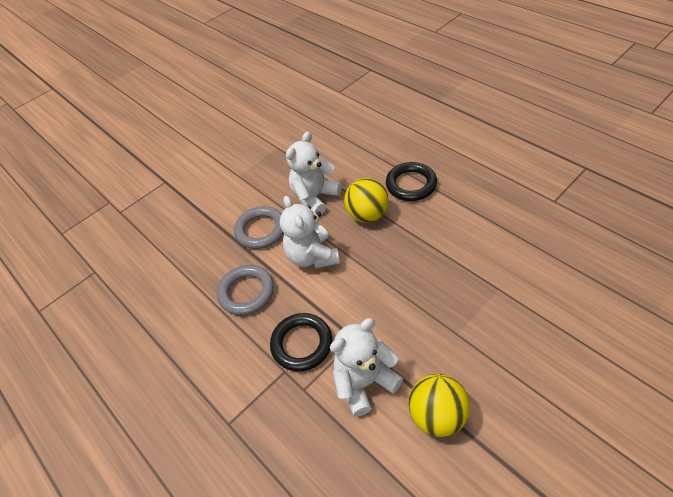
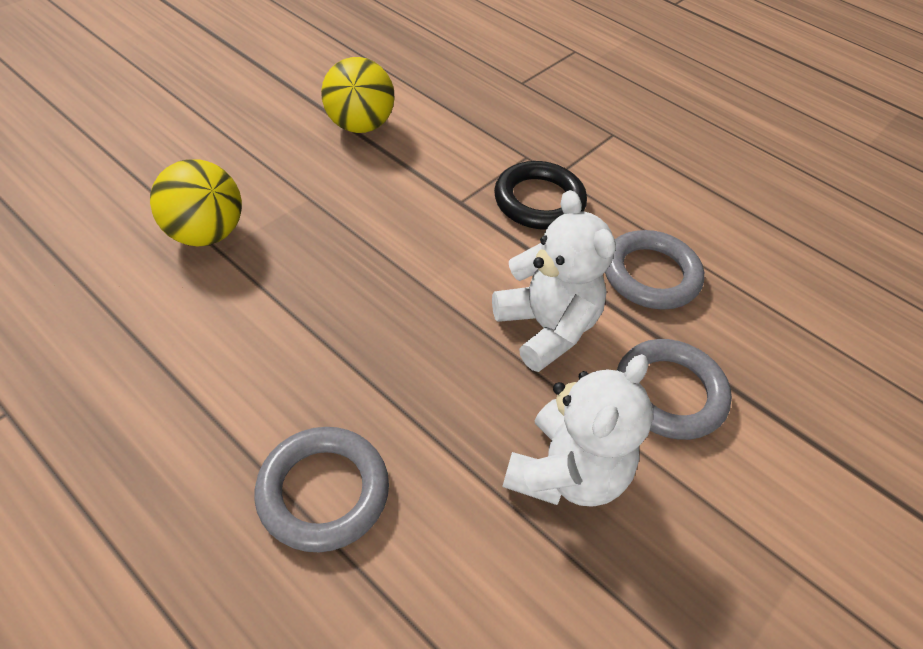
camera: 165 degrees right, 0 degrees up
(364, 382) = (447, 158): white teddy bear -> none
(367, 215) = (437, 412): yellow ball -> yellow ball (206, 234)
(411, 184) = (323, 492): black ring -> grey ring

